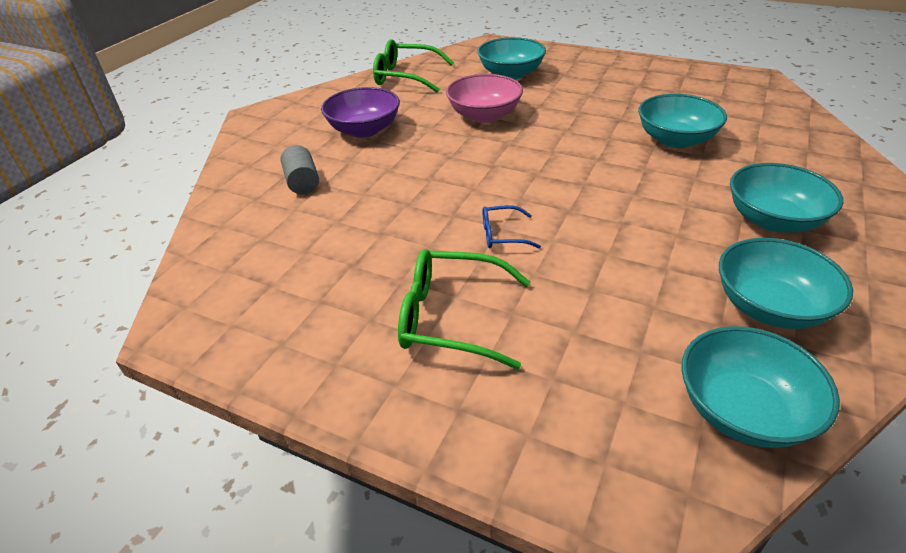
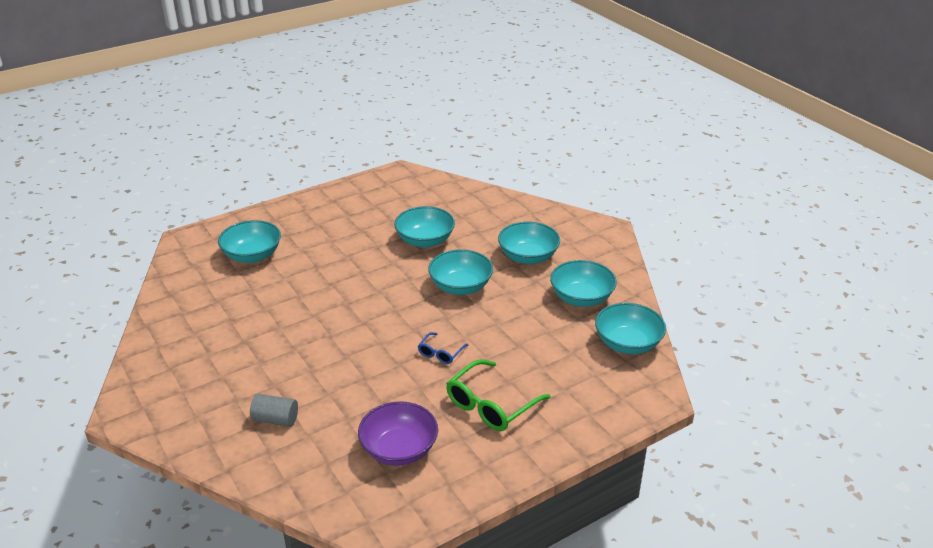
camera: 60 degrees left, 5 degrees down
(364, 130) = (237, 361): purple bowl -> purple bowl (399, 449)
(405, 76) = (177, 305): green glasses -> none
(484, 115) = (296, 296): pink bowl -> none
(636, 196) = (460, 286): none -> turquoise bowl

